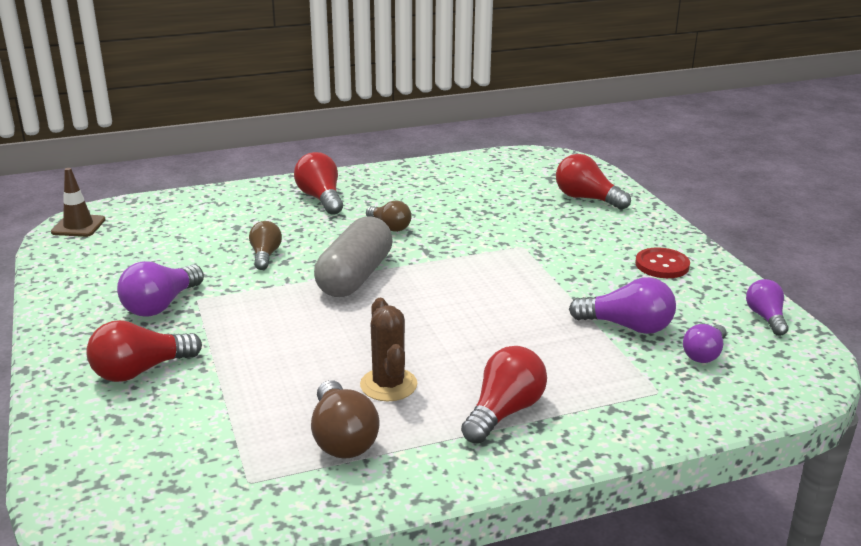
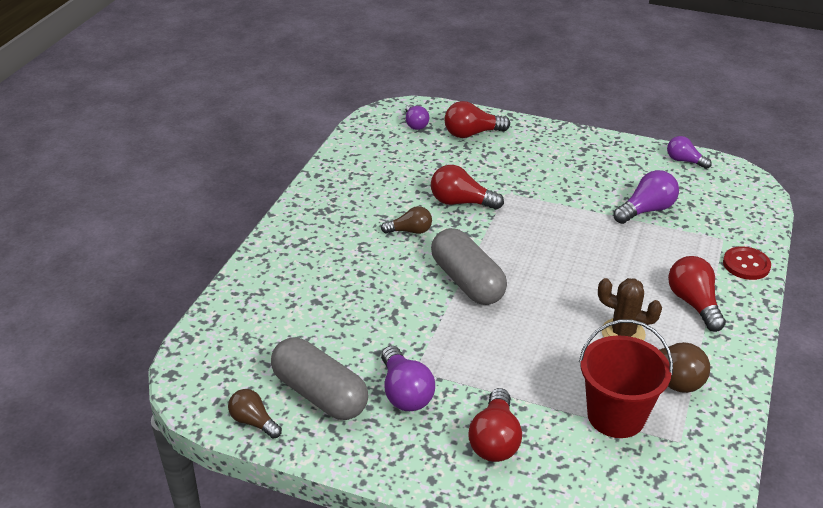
camera: 50 degrees left, 10 degrees up
(78, 226) = (200, 387): brown traffic cone -> none
(119, 271) = (320, 394): none -> grey capsule
(247, 426) = (616, 416): none -> red bucket
(265, 255) = (384, 308): brown light bulb -> brown light bulb (253, 422)
(321, 198) = (321, 239): red light bulb -> red light bulb (461, 202)
(662, 265) = (590, 158): red button -> red button (746, 264)
(704, 354) = (701, 202): purple light bulb -> purple light bulb (415, 124)

